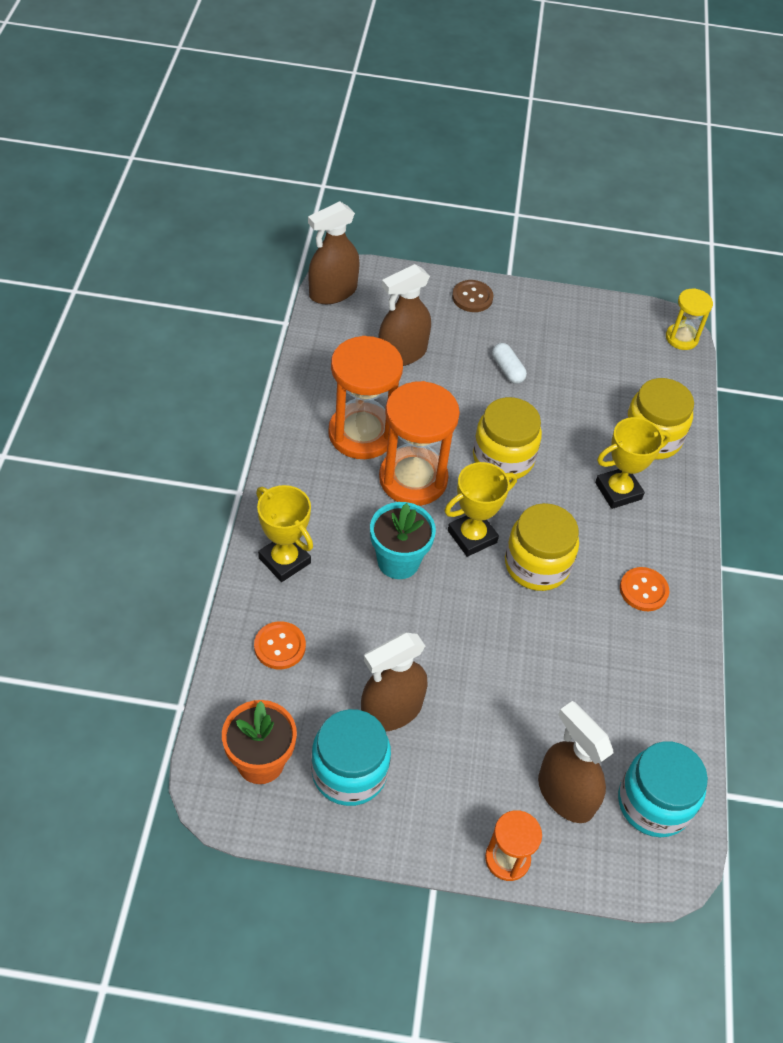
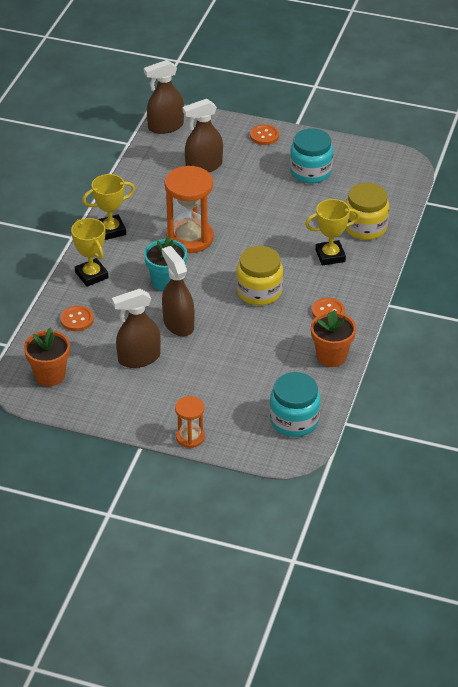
camera: 15 degrees right, 10 degrees down
(349, 772) = (103, 386): turquoise jar -> turquoise jar (310, 172)
(361, 434) = (162, 210): orange hourglass -> none
(472, 297) = (264, 136): brown button -> orange button
(472, 536) = (220, 273): yellow trophy -> yellow trophy (111, 230)
(503, 458) = (255, 231): yellow jar -> none
(507, 370) = (275, 180): white capsule -> none
(565, 794) = (237, 410): brown spray bottle -> brown spray bottle (178, 324)
(672, 672) = (331, 356): none -> orange flower pot
(681, 338) = (410, 170): yellow hourglass -> none

